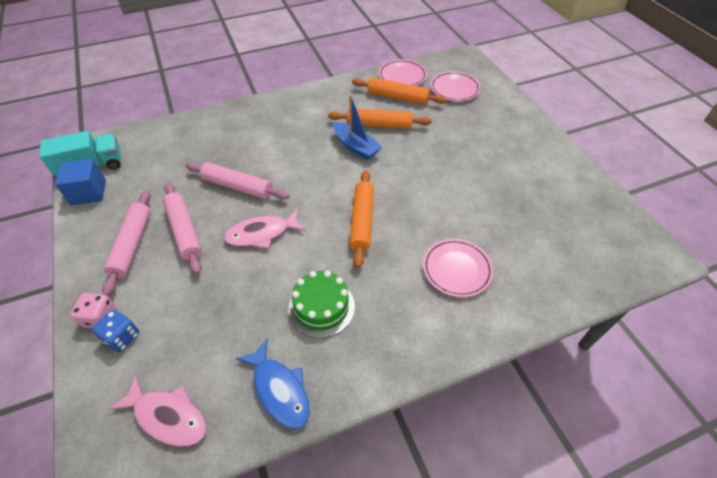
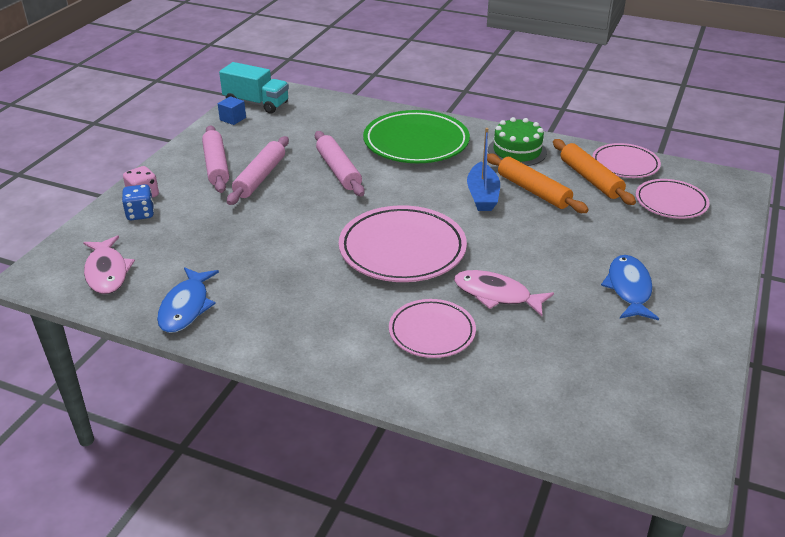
camera: 45 degrees right, 15 degrees down
(88, 192) = (233, 119): blue cube -> blue cube, size x0.63
(132, 245) = (216, 166): pink rolling pin -> pink rolling pin turned 60 degrees counterclockwise
(261, 234) = (310, 210): pink fish -> pink fish (496, 295)
(263, 131) = (416, 143): none -> green plate
(321, 307) = (284, 282): green cake -> green cake (517, 151)
(362, 221) = (402, 250): orange rolling pin -> pink plate
(506, 160) = (629, 289): none -> blue fish

